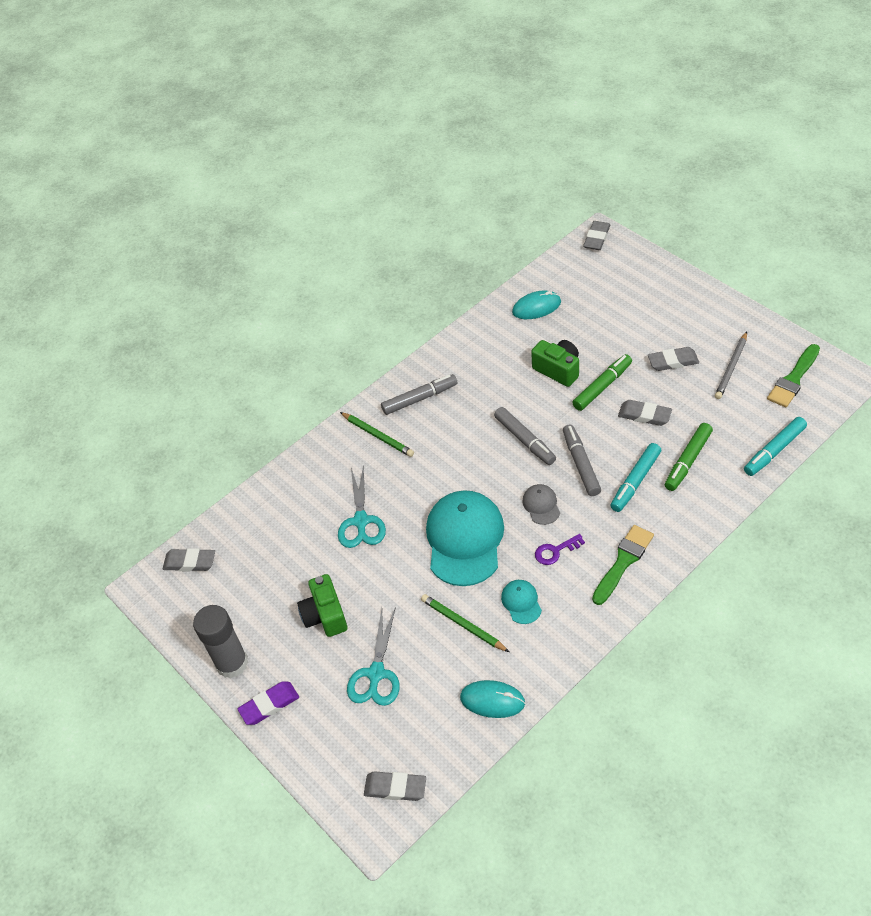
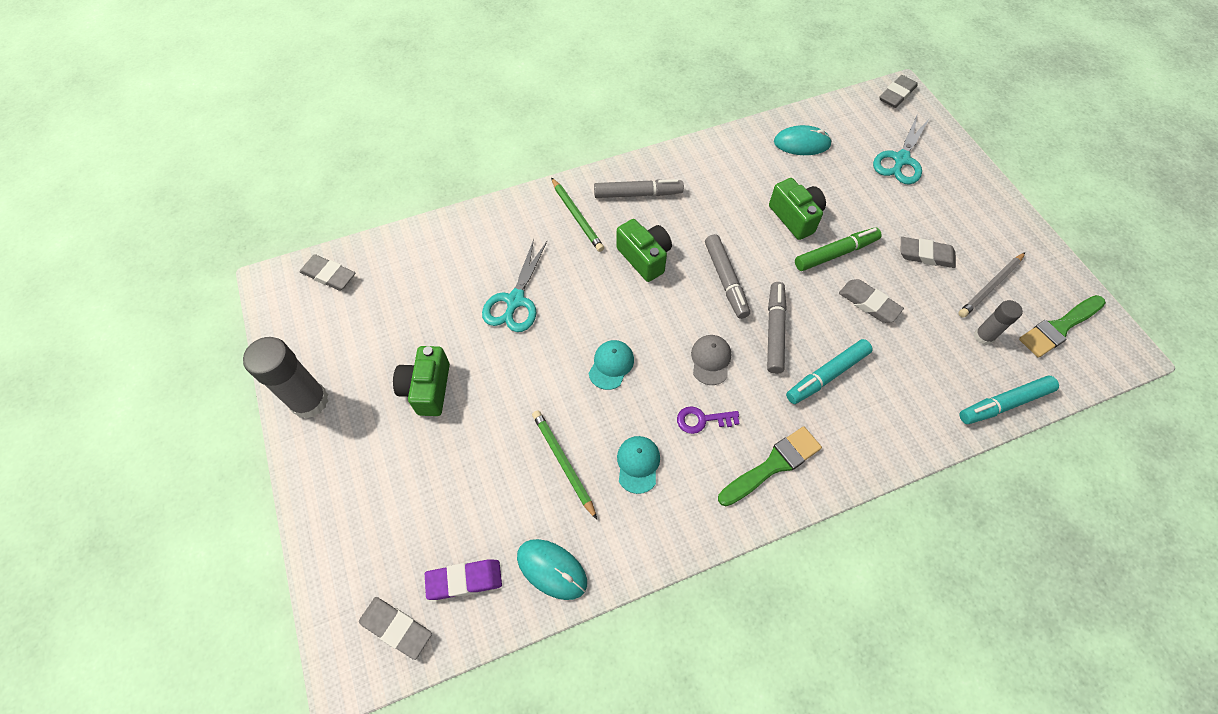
camera: 15 degrees right, 10 degrees up
(269, 705) = (320, 465): purple eraser -> purple eraser (464, 580)
(376, 674) = (445, 479): turquoise scissors -> turquoise scissors (901, 160)
(450, 447) = (644, 257): none -> green camera
(464, 539) = (611, 365): turquoise cap -> turquoise cap, size x0.44
(688, 460) = (897, 375): green marker -> none
(740, 407) = (983, 336): none -> grey glue stick

